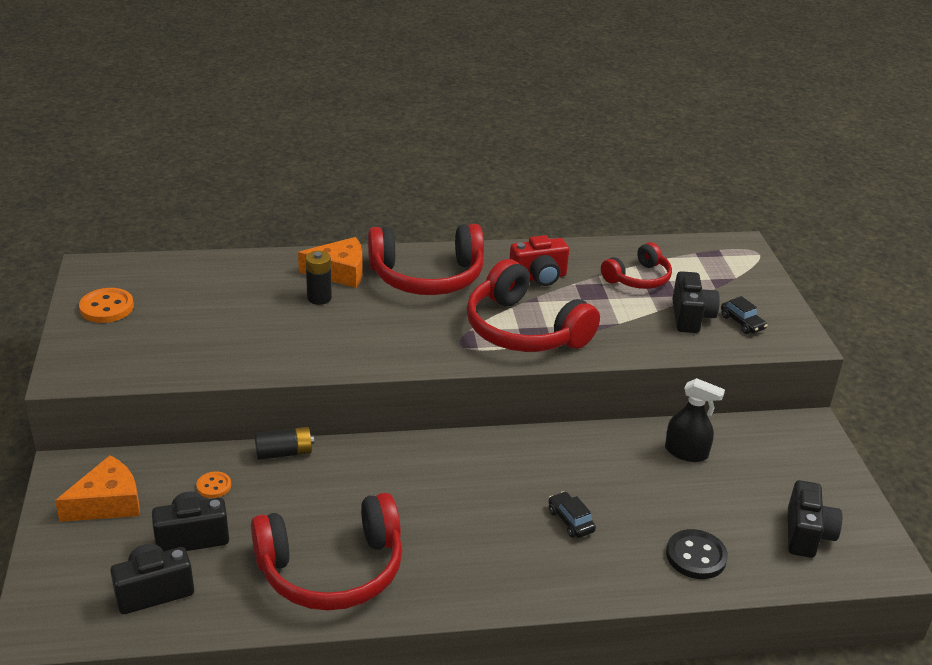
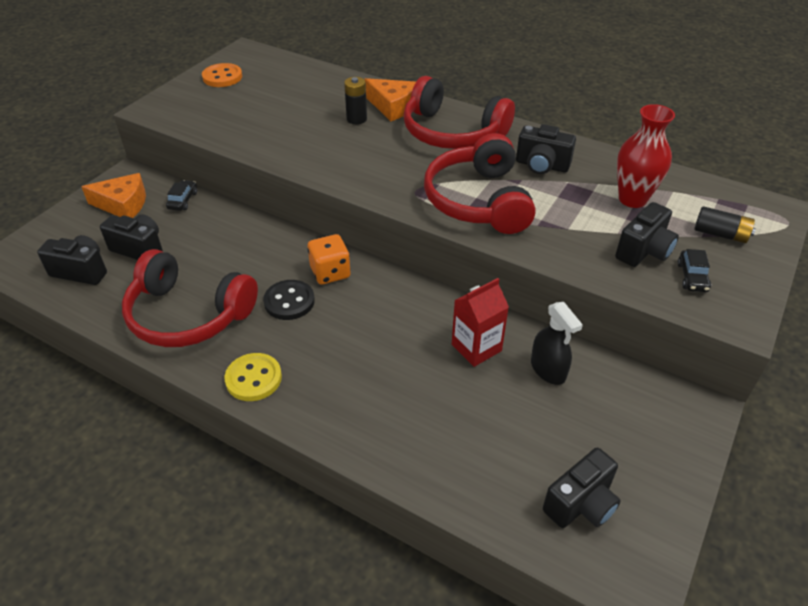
camera: 40 degrees right, 10 degrees up
(214, 486) = (188, 223): orange button -> none
(284, 453) = (252, 222): black battery -> black battery (720, 234)
(422, 463) = (330, 272): none -> orange dice
(466, 588) = (253, 378): none -> yellow button
(539, 277) = (542, 165): red camera -> black camera
(570, 521) = (386, 372): black car -> black car (183, 200)
(617, 463) = (476, 347): none -> red carton
(638, 278) = (632, 199): red headphones -> red vase
(696, 556) = (454, 460): black button -> black button (289, 301)

